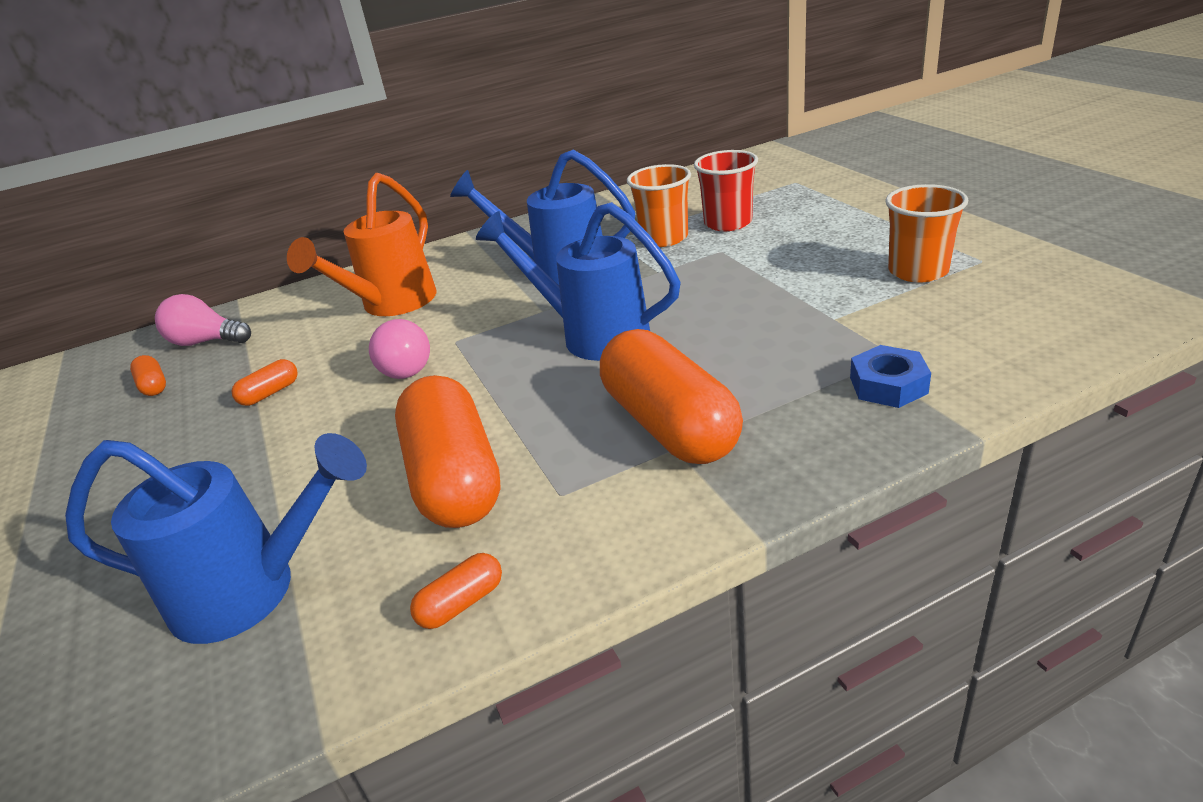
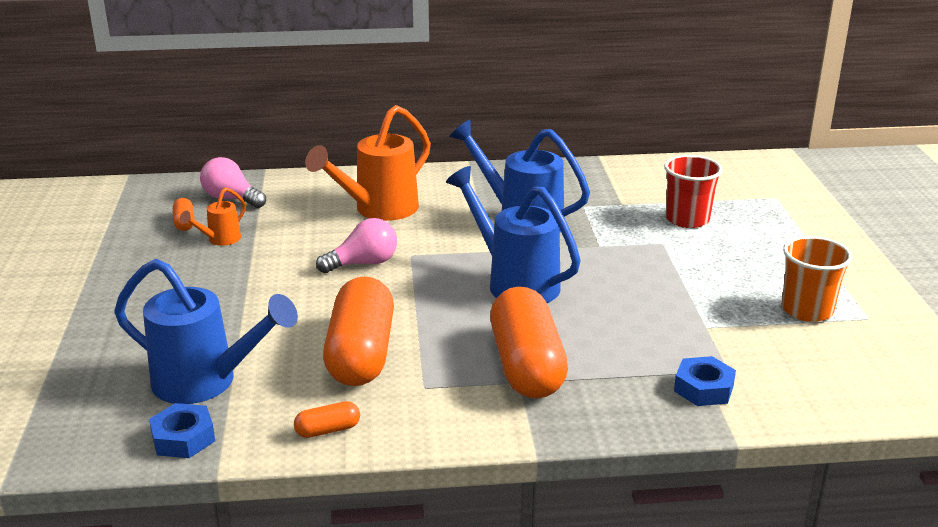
camera: 15 degrees right, 5 degrees down
(207, 393) = (219, 240): none -> orange watering can
(246, 697) = (183, 438): none -> blue nut
(270, 393) = (262, 254): orange capsule -> none
(402, 367) = (363, 263): pink light bulb -> pink light bulb turned 105 degrees counterclockwise
(664, 238) = (624, 217): orange cup -> none

